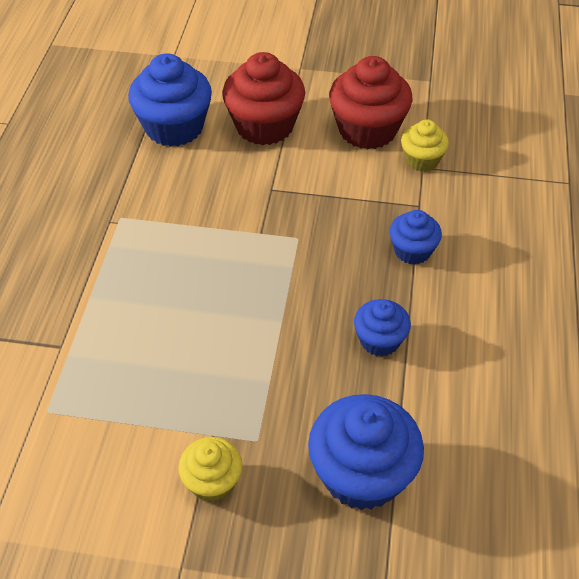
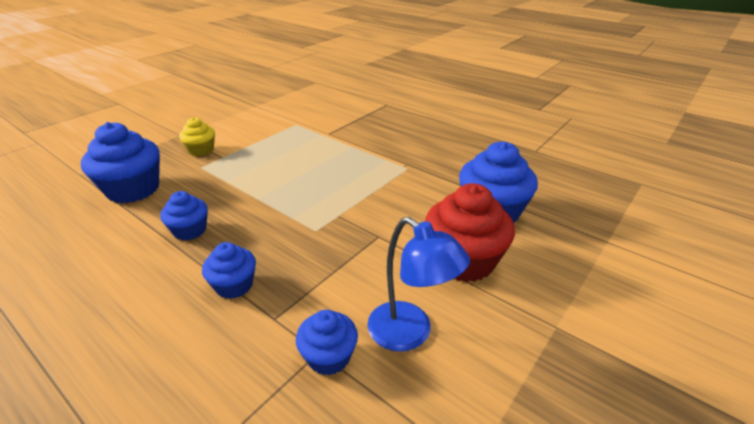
camera: 120 degrees right, 15 degrees down
(367, 130) = (410, 334): red cupcake -> blue lamp
(422, 160) = (329, 357): yellow cupcake -> blue cupcake

